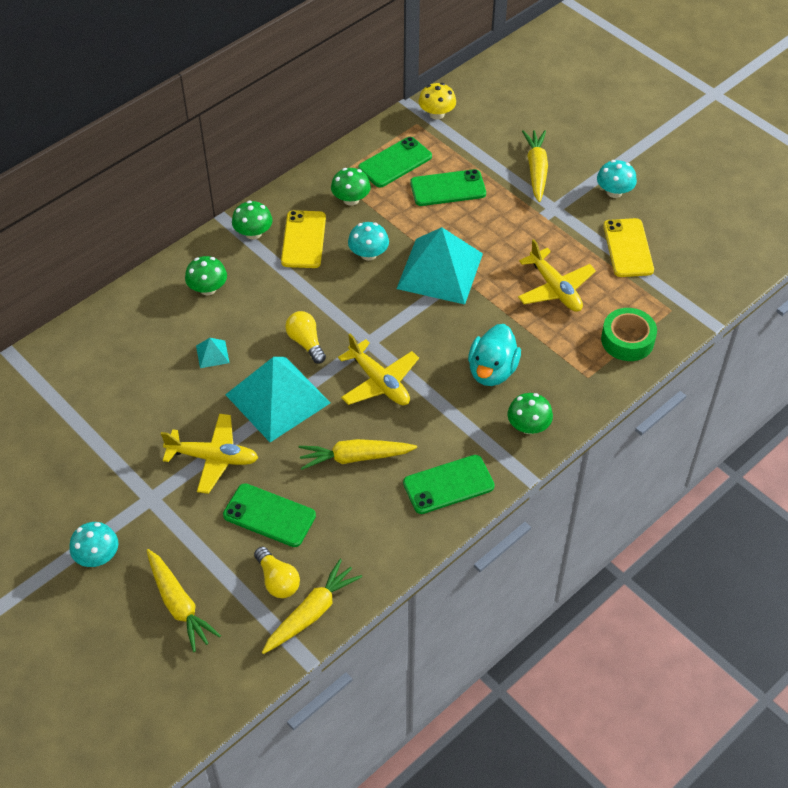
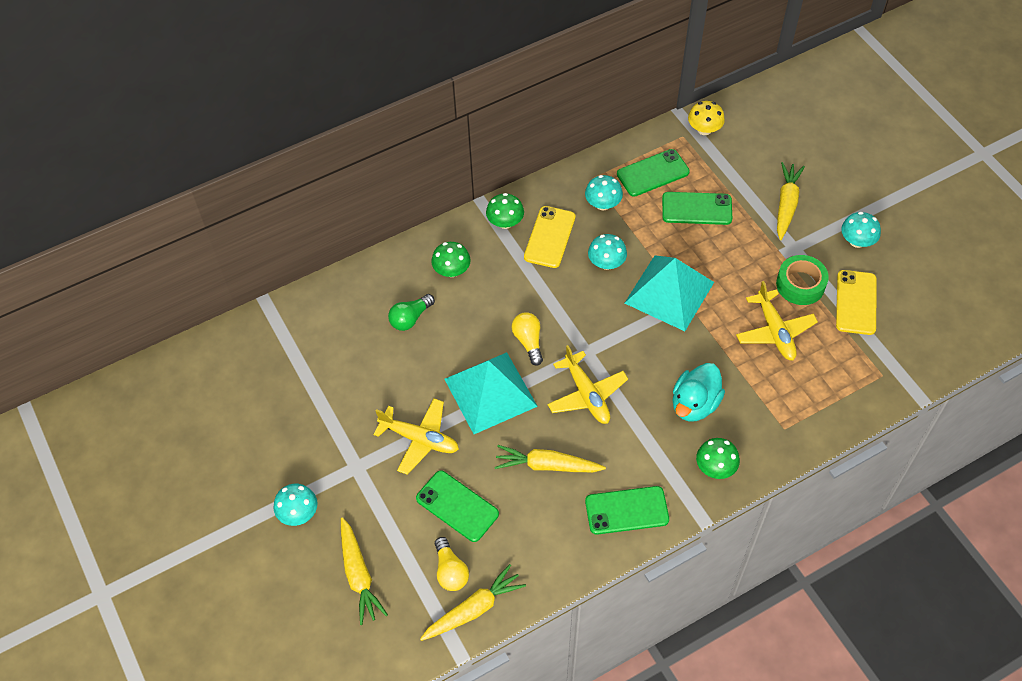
camera: 15 degrees right, 5 degrees up
(174, 342) = (410, 318): none -> green light bulb
(212, 354) = (441, 336): turquoise pyramid -> none
(351, 199) = (603, 204): green mushroom -> turquoise mushroom
(627, 340) = (832, 398): green tape -> green tape (800, 284)

